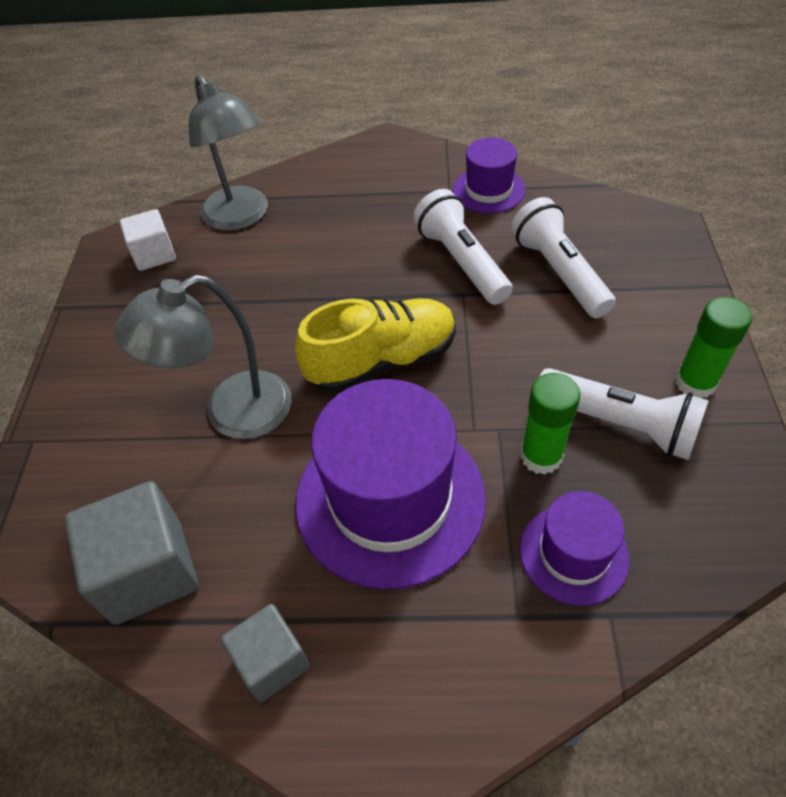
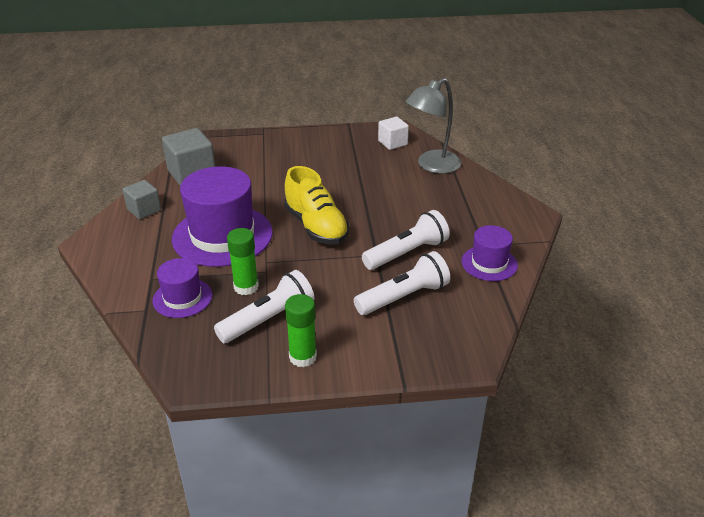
camera: 80 degrees right, 15 degrees down
(231, 413) = (278, 182): grey lamp -> none
(619, 424) = (268, 319): white flashlight -> white flashlight turned 150 degrees counterclockwise

